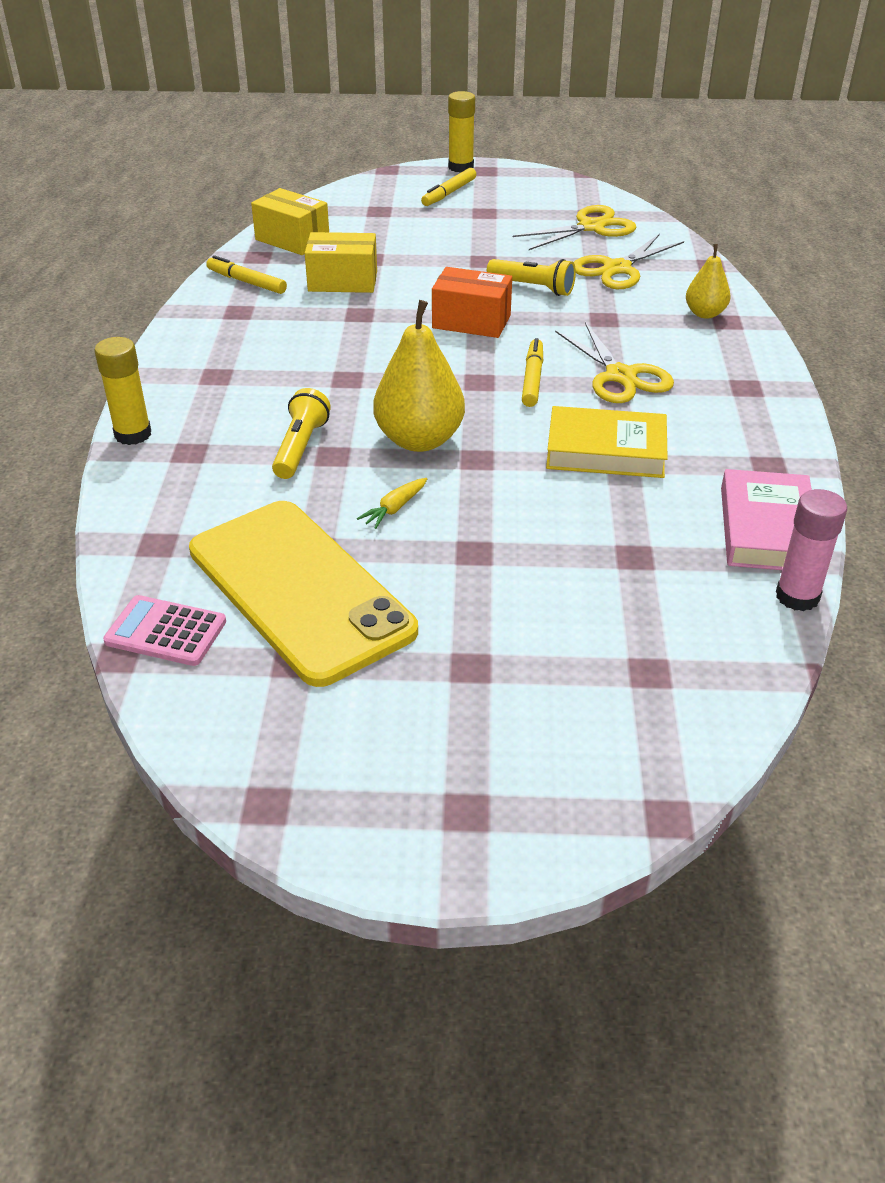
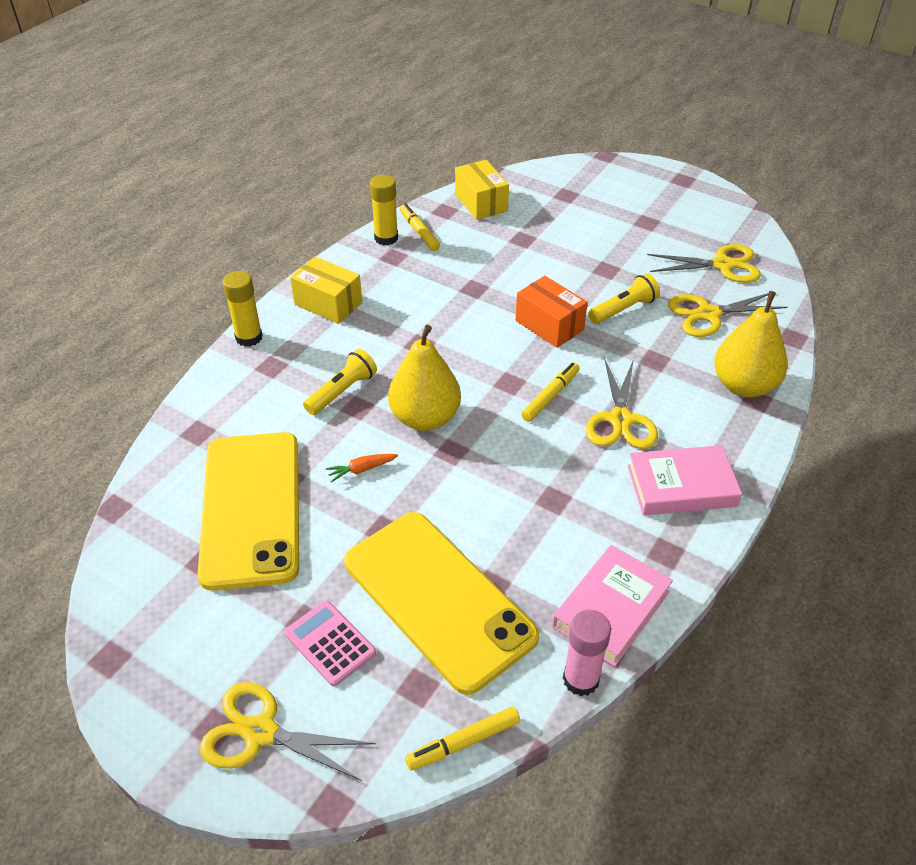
camera: 30 degrees right, 5 degrees up
(166, 631) = (152, 502): pink calculator -> pink calculator (330, 643)
(343, 281) = (486, 254): yellow box -> yellow box (328, 303)
(394, 509) = (361, 469): yellow carrot -> orange carrot
(449, 193) = (634, 194): yellow marker -> yellow marker (463, 742)
(461, 167) = (665, 170): yellow glue stick -> yellow glue stick (386, 238)
(523, 789) = (260, 732): none -> yellow scissors
(533, 287) = (623, 309): yellow flashlight -> yellow flashlight turned 90 degrees counterclockwise
(593, 588) = (438, 599): none -> yellow phone
(606, 450) = (550, 484): yellow book -> none
(705, 313) = (743, 385): yellow pear -> yellow pear, size x1.78
(729, 409) = (681, 486): none -> pink book

